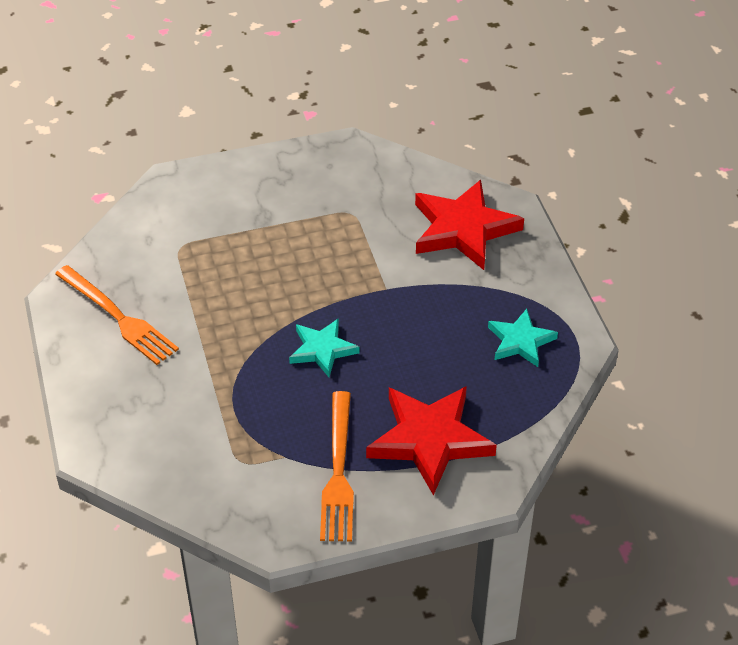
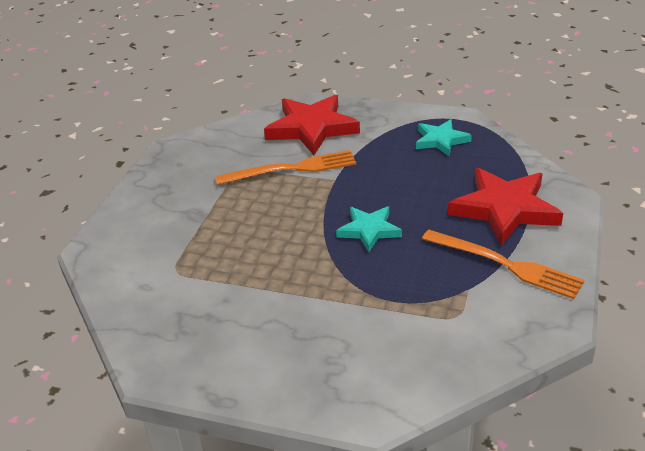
camera: 55 degrees left, 10 degrees down
(118, 317) = (219, 338): orange fork -> orange fork (291, 169)

